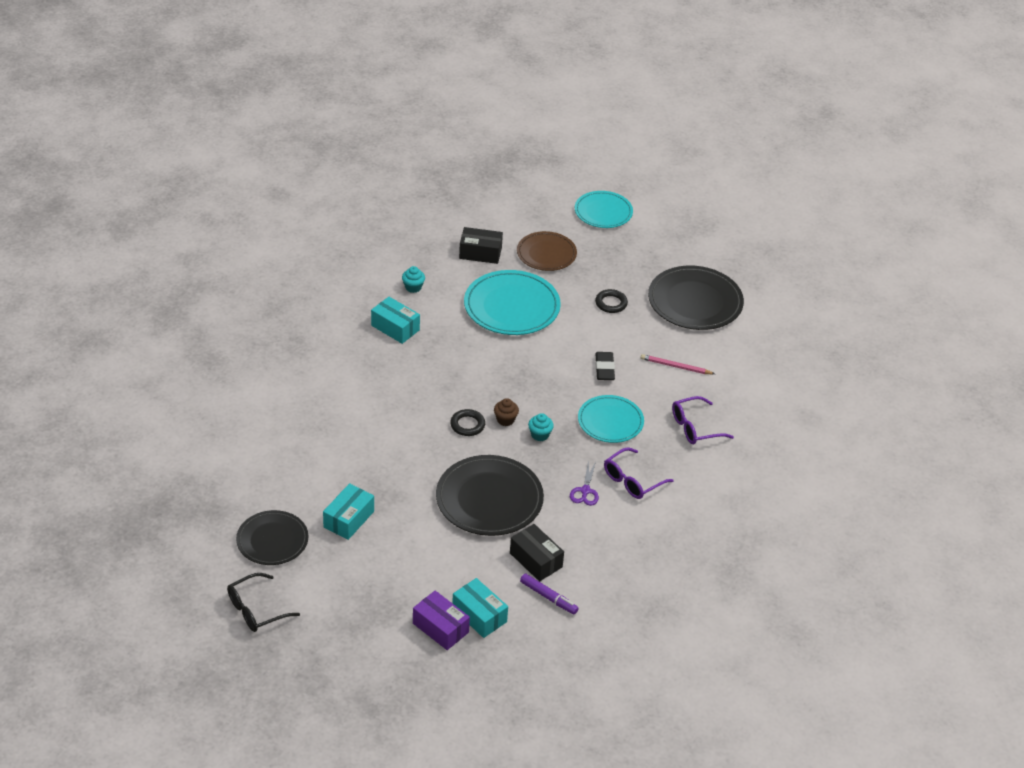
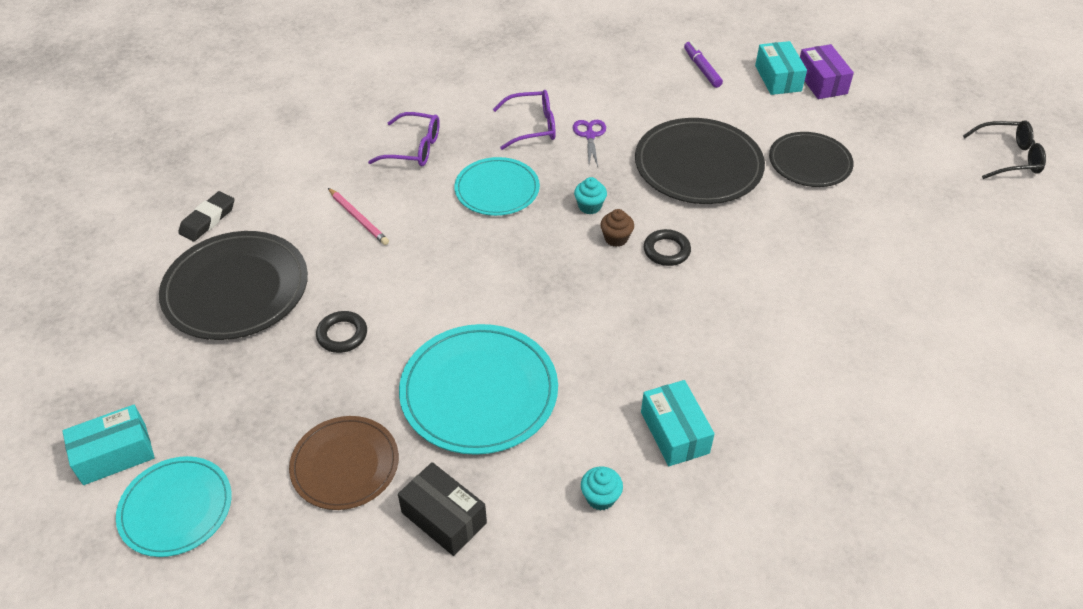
camera: 145 degrees left, 5 degrees up
(272, 540) = (970, 214): black plate -> black plate (809, 162)
(349, 519) = (870, 203): turquoise box -> turquoise box (115, 454)
(536, 560) = (691, 99): black box -> none
(585, 491) = (590, 135): purple scissors -> purple scissors turned 45 degrees counterclockwise
(604, 369) = (442, 250): black eraser -> black eraser (208, 220)

